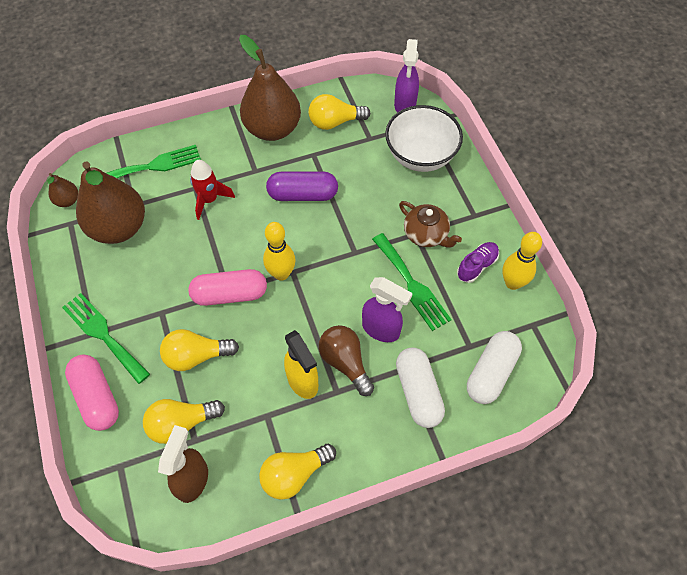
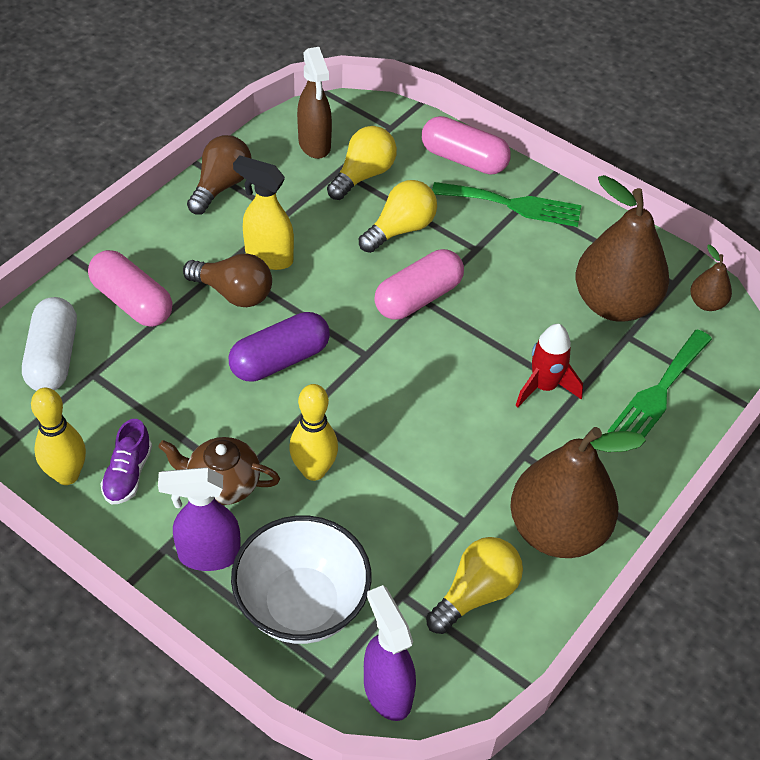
camera: 145 degrees right, 10 degrees down
(281, 273) = (377, 346): yellow bowling pin -> yellow bowling pin (313, 471)
(294, 474) = (221, 186): yellow light bulb -> brown light bulb
(302, 195) = (431, 454): purple capsule -> purple capsule (280, 360)
(381, 329) = (212, 343): purple spray bottle -> purple spray bottle (208, 555)
(412, 285) = (204, 409): green fork -> none
(418, 392) = (132, 302): white capsule -> pink capsule

